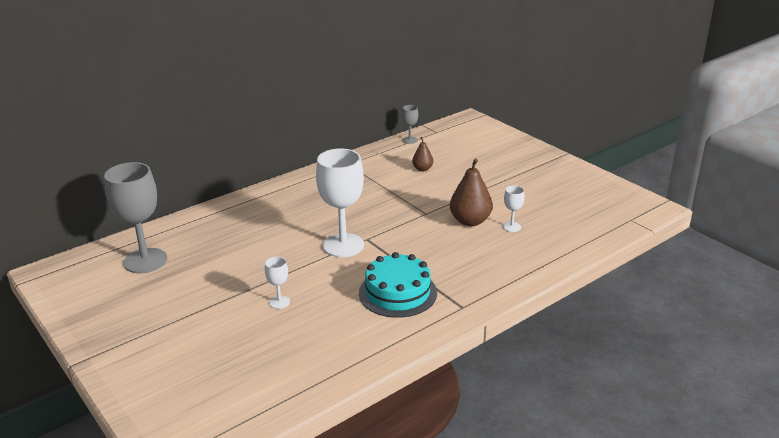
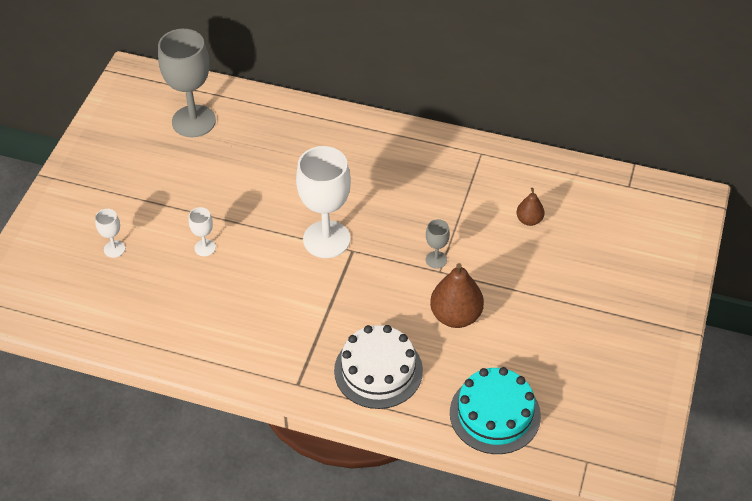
camera: 55 degrees right, 20 degrees up
(398, 293) = (282, 323): turquoise cake -> turquoise cake (495, 414)
(410, 140) = (585, 174): grey goblet -> grey goblet (436, 260)
(485, 267) = (378, 370): none -> white cake
(511, 227) = (475, 357): white goblet -> white goblet (114, 249)

